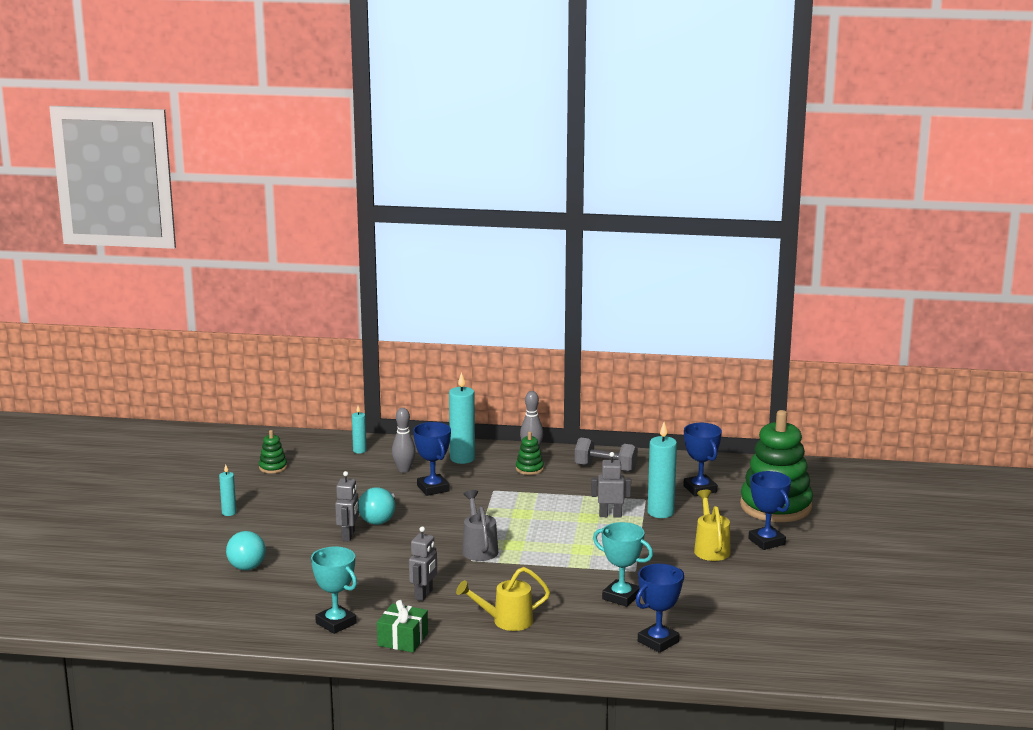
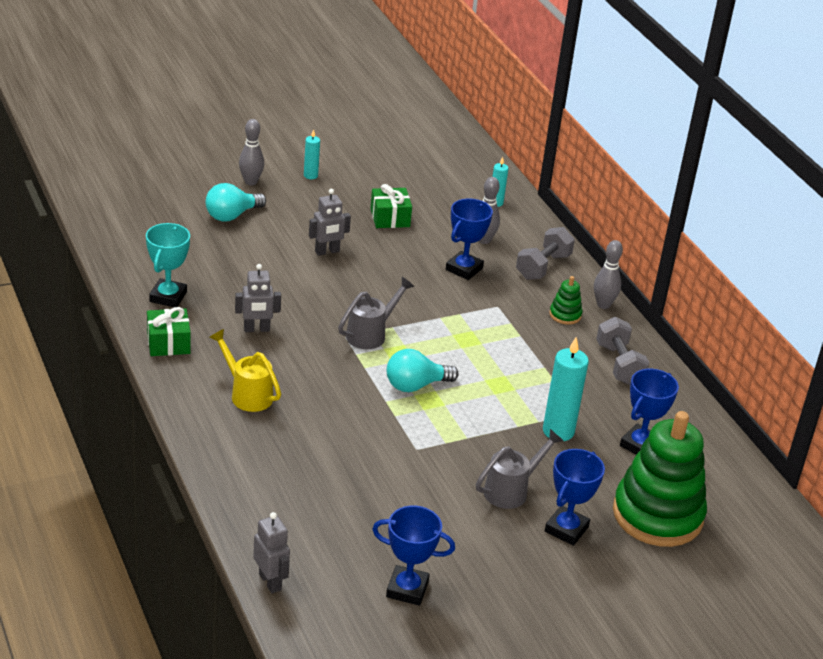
camera: 55 degrees right, 15 degrees up
(205, 541) = (251, 182): none -> grey bowling pin
(273, 467) = (415, 168): green stacking toy -> none
(331, 497) = (390, 218): none -> green gift
(379, 518) = (375, 258): turquoise light bulb -> turquoise light bulb (415, 385)
(462, 458) = (543, 267): turquoise candle -> grey dumbbell
(610, 515) = (518, 398): grey robot -> grey robot (270, 582)
(621, 597) = (353, 454): turquoise trophy -> none
(658, 642) = (284, 506): blue trophy -> blue trophy (407, 589)
(711, 548) = (511, 490): yellow watering can -> grey watering can

